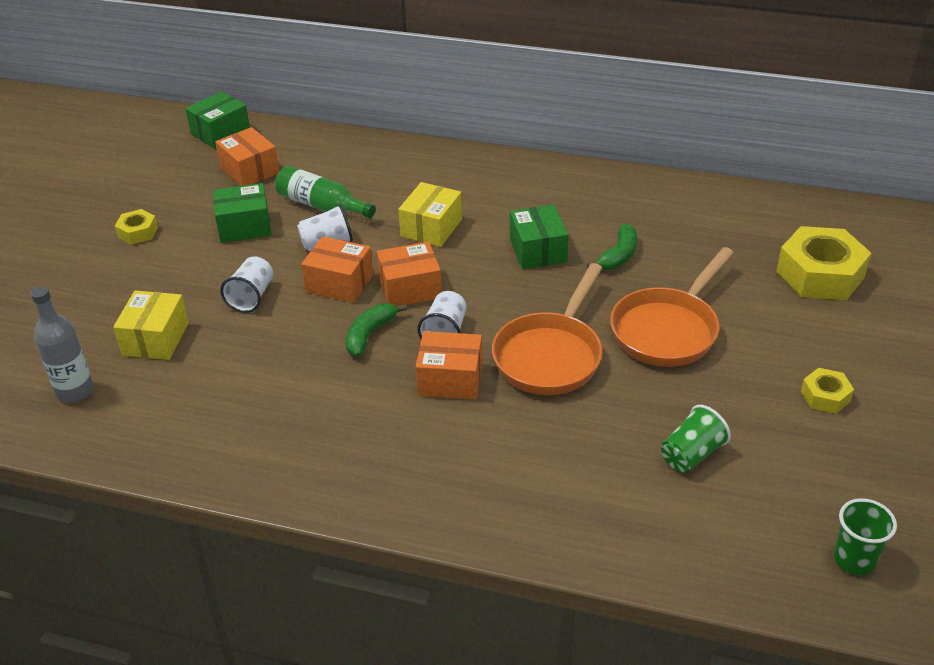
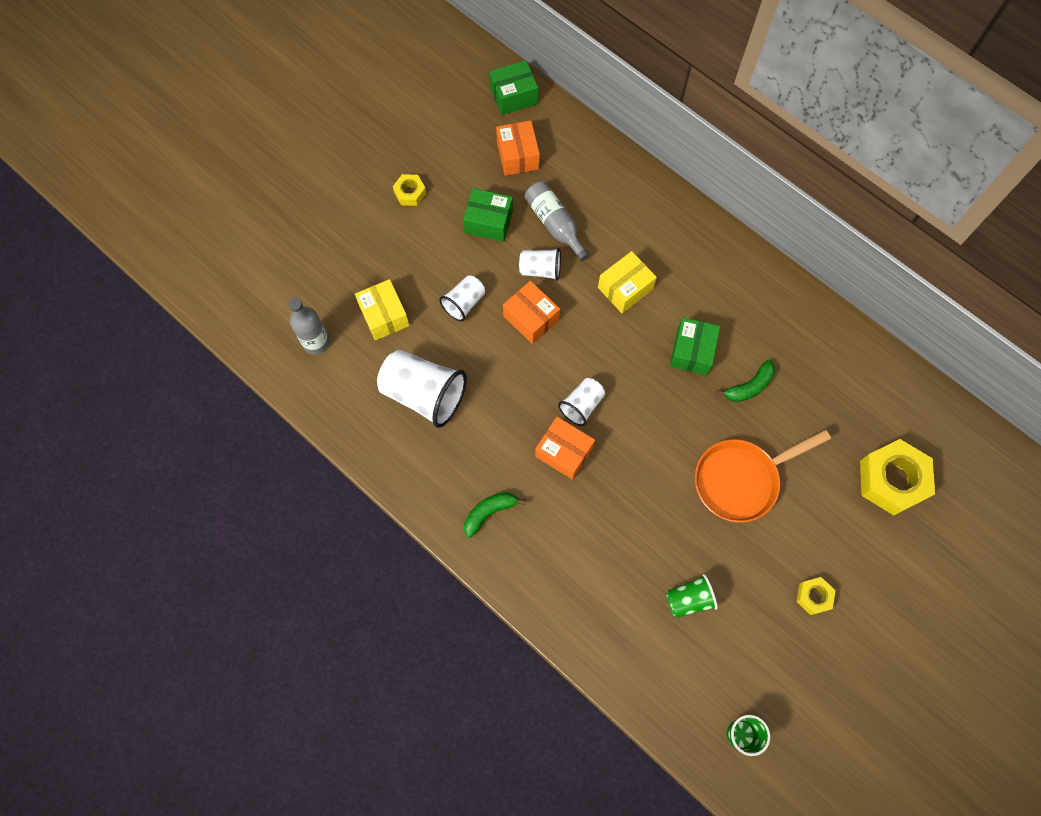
camera: 25 degrees right, 30 degrees up
(155, 339) = (384, 315): yellow box -> yellow box turned 60 degrees counterclockwise
(244, 390) = (424, 394): none -> white cup
(321, 206) = (554, 224): green bottle -> grey bottle
(369, 334) = (529, 381): green banana -> green banana (489, 512)
(410, 288) = (578, 348): orange box -> none
(550, 355) = (644, 463): orange pan -> none

